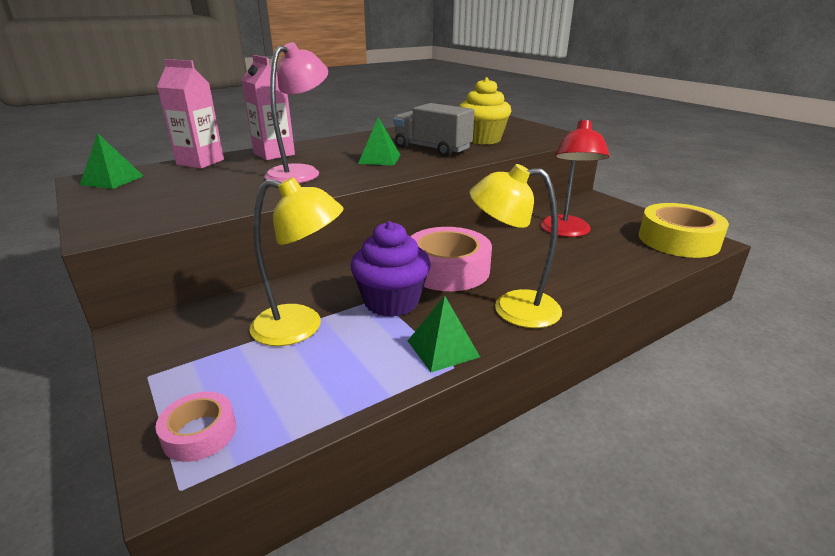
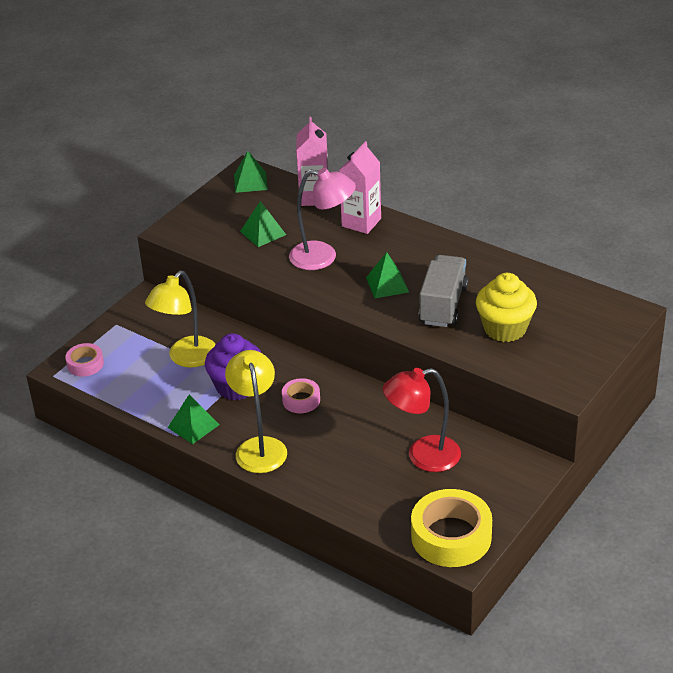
camera: 70 degrees right, 10 degrees up
(212, 188) = (263, 233): none -> green pyramid
(301, 327) = (186, 358): yellow lamp -> yellow lamp turned 45 degrees clockwise
(447, 269) = (301, 400): pink tape -> pink tape, size x0.52

